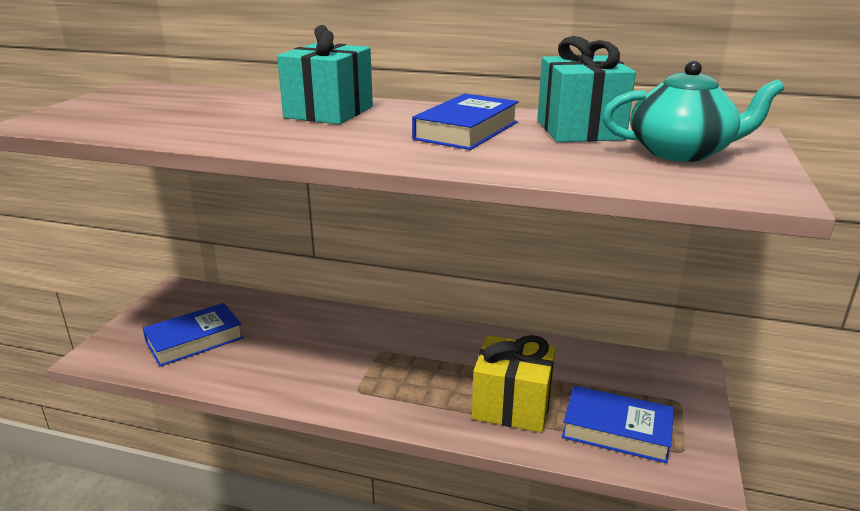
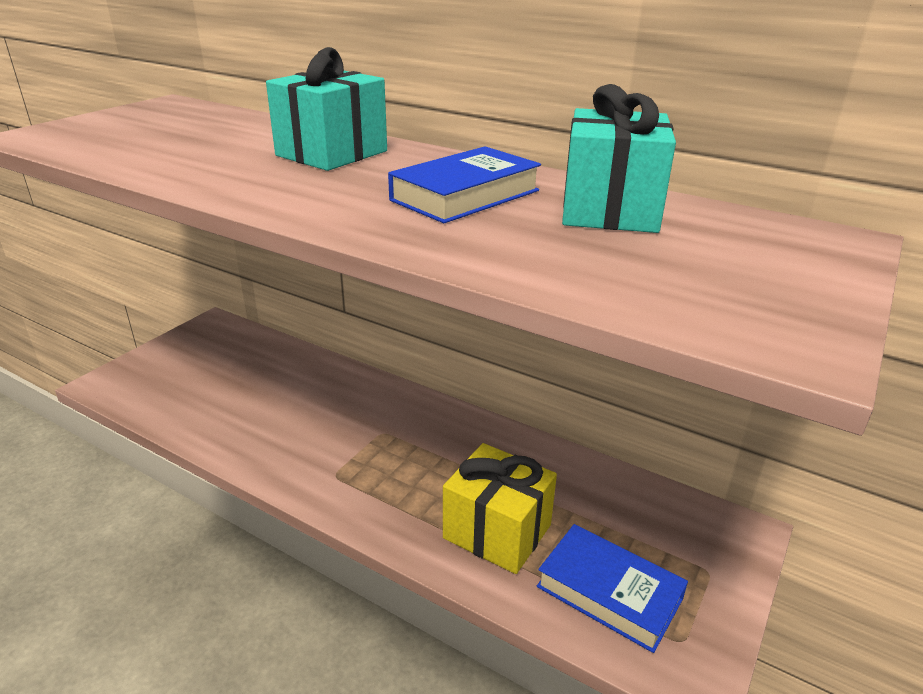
camera: 15 degrees right, 5 degrees up
(194, 340) = (202, 383): blue book -> none
(681, 152) = (721, 261): turquoise teapot -> none

